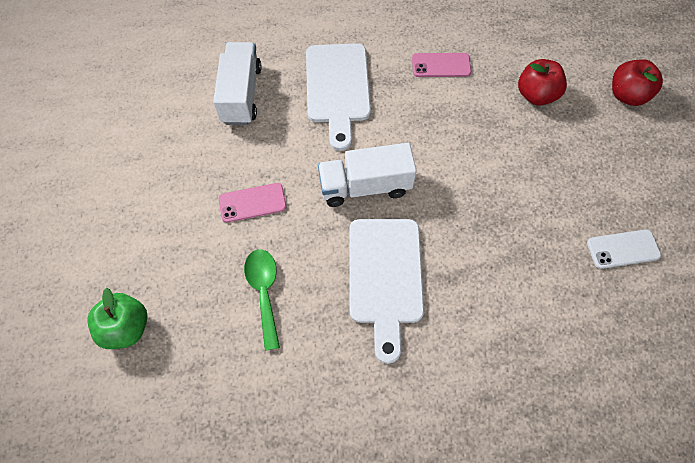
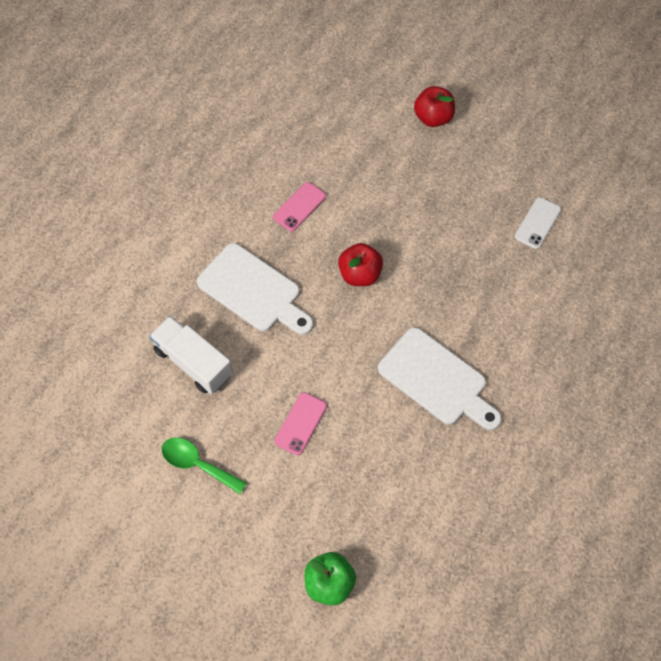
camera: 50 degrees left, 0 degrees up
(264, 292) = (381, 467): green spoon -> green spoon (197, 464)
(365, 186) = (355, 338): white truck -> none
(536, 95) = (382, 170): red apple -> red apple (360, 274)

